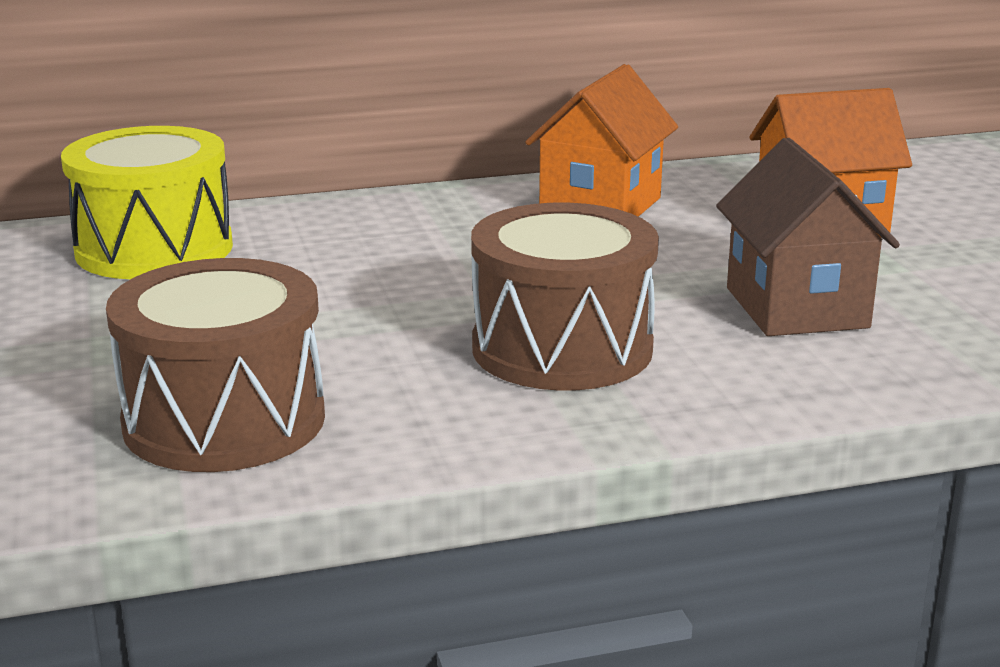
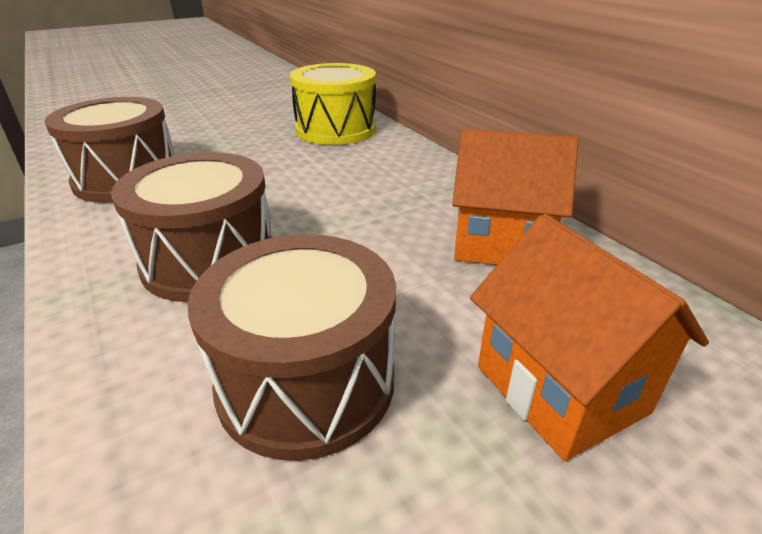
camera: 75 degrees right, 10 degrees up
(796, 308) = (306, 381): brown house -> brown drum

